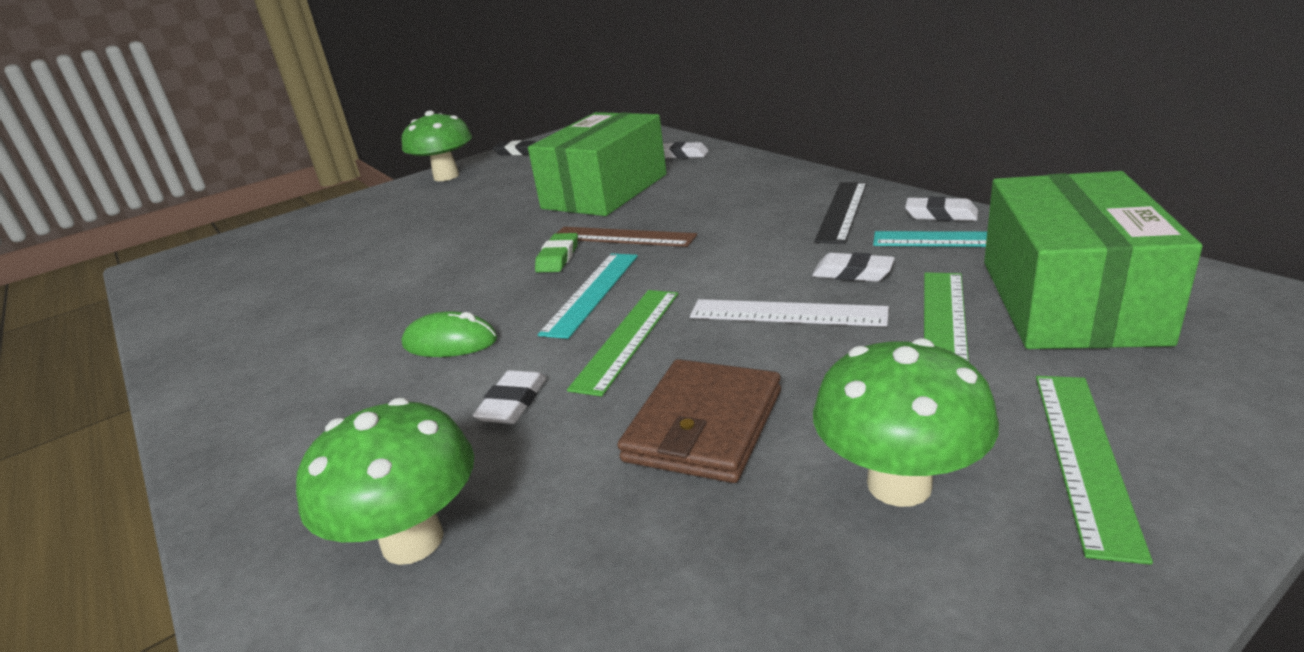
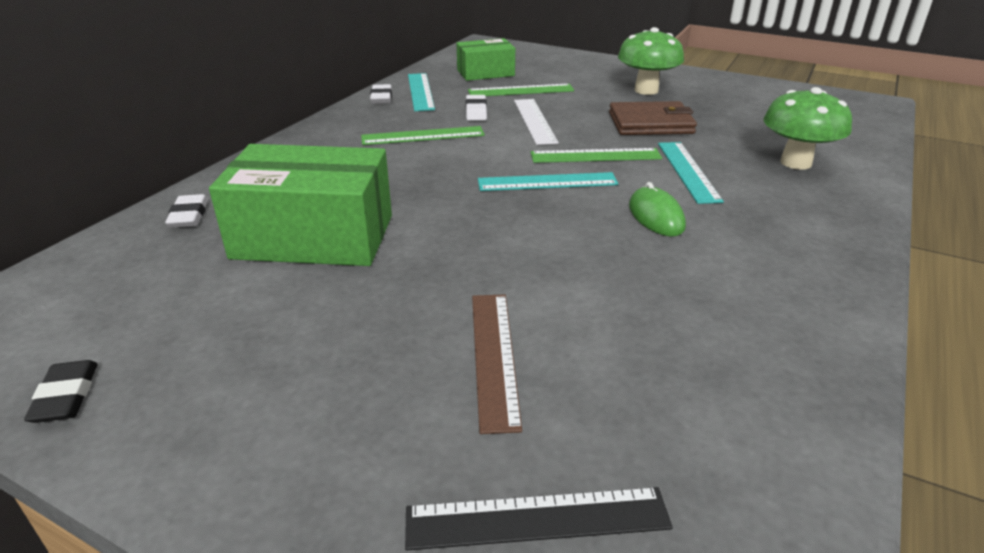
camera: 120 degrees left, 5 degrees up
(446, 176) = (191, 447): green mushroom -> none
(512, 403) = (688, 171): white eraser -> turquoise ruler
(558, 257) = (494, 215): green eraser -> none
(622, 237) = (441, 195): brown ruler -> brown ruler (494, 356)
(842, 211) = (375, 123): black ruler -> black ruler (537, 518)
(1068, 300) = (485, 73): green box -> green box, size x0.58
(1084, 457) = (602, 70): green ruler -> green ruler (423, 136)

